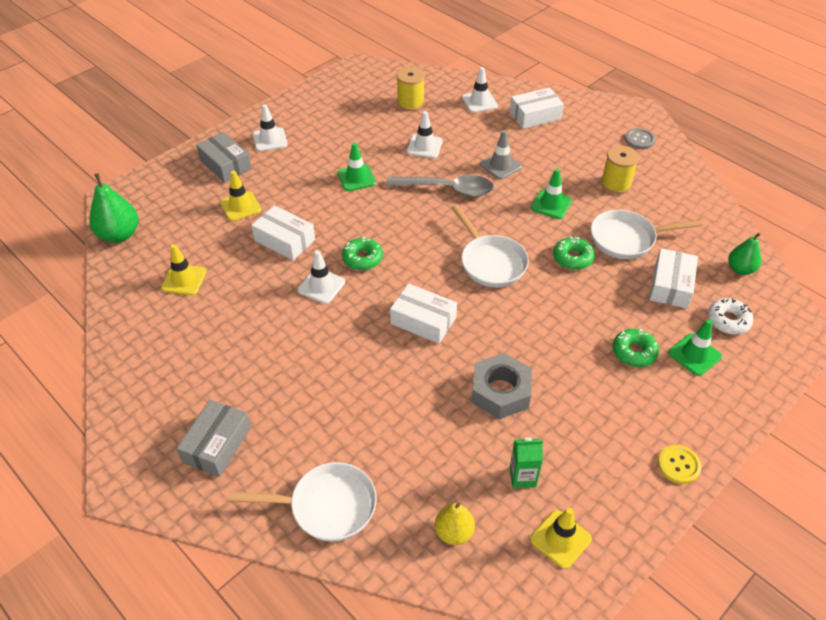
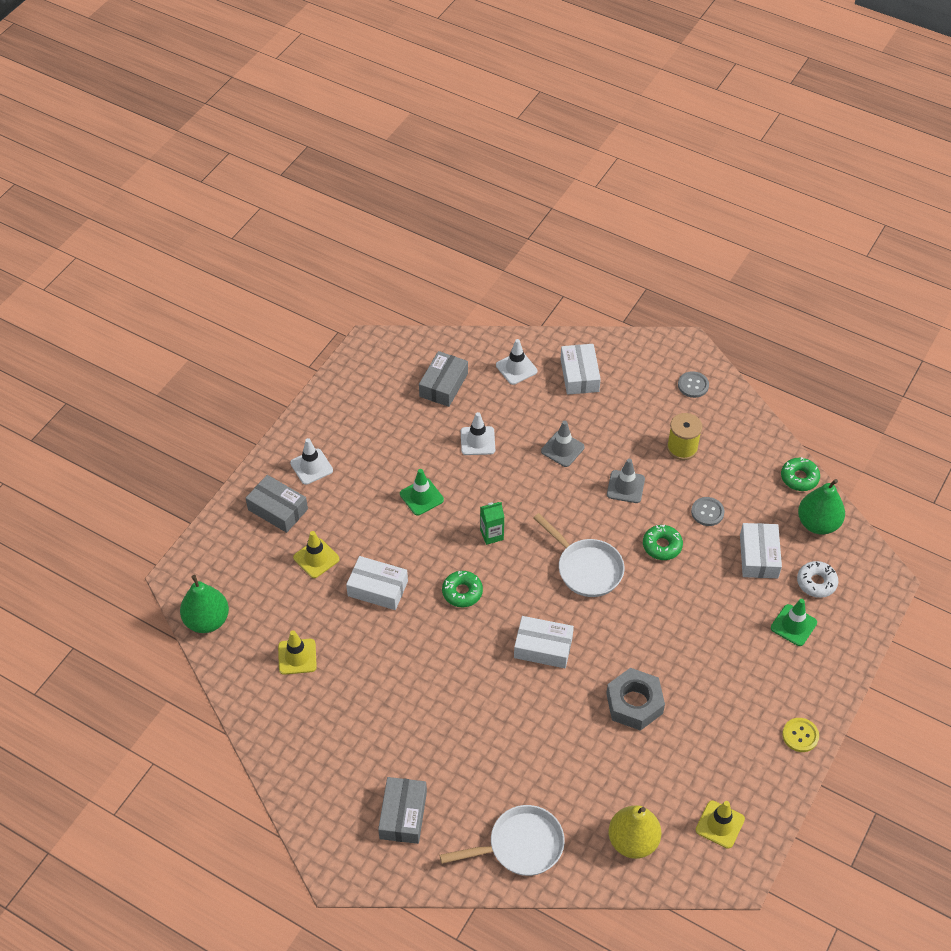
camera: 15 degrees left, 5 degrees up
(321, 286) = (434, 632): white traffic cone -> none
(410, 103) = (443, 385): yellow spool -> grey box
(447, 189) = (518, 491): grey spoon -> none
(454, 532) = (633, 841): yellow pear -> yellow pear, size x1.55
(522, 477) = (675, 778): green carton -> green carton (492, 535)
(535, 115) = (579, 375): white box -> white box turned 60 degrees counterclockwise
(551, 204) = (625, 487): green traffic cone -> grey traffic cone
(627, 239) = (707, 512): white pan -> grey button
(634, 352) = (740, 635): green donut -> green donut (799, 478)
(740, 269) = (818, 523): green pear -> green pear, size x1.55

